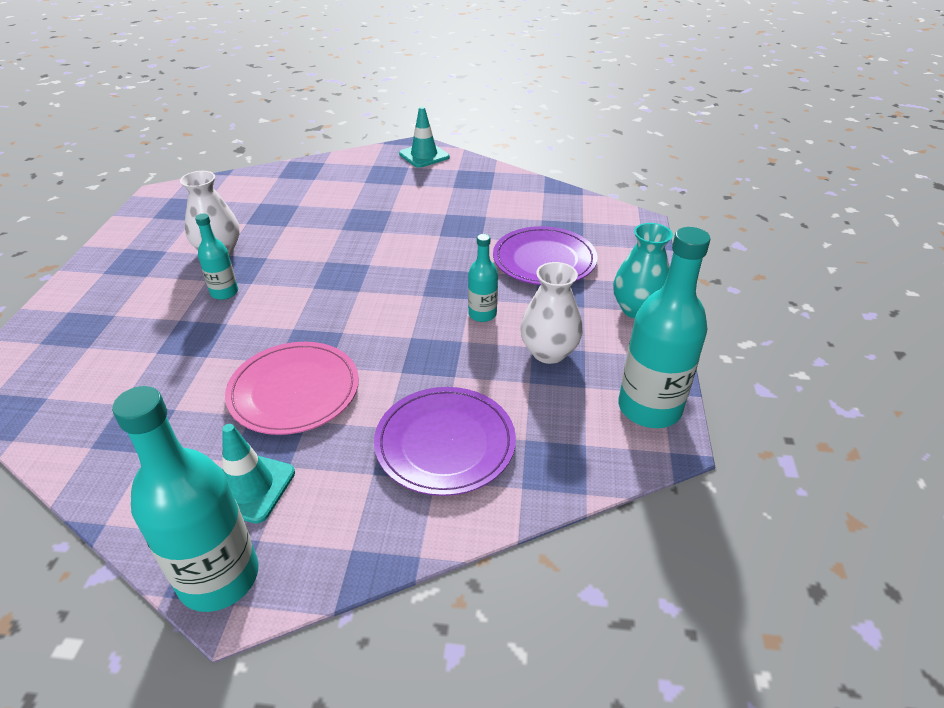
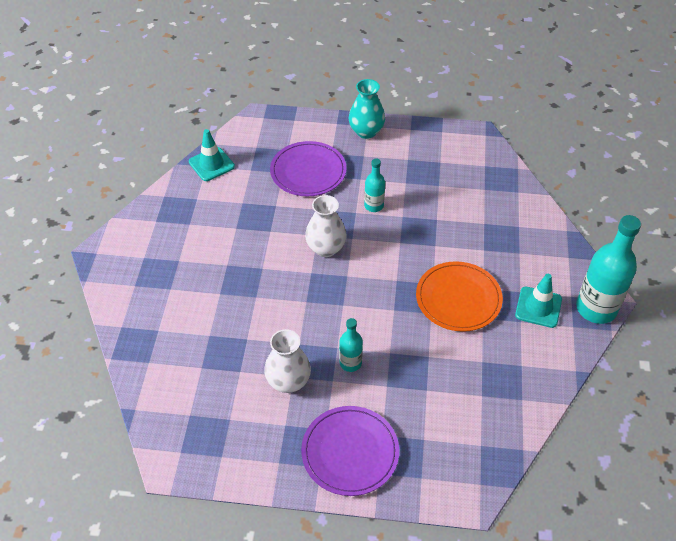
camera: 90 degrees left, 10 degrees up
(294, 391) = (458, 298): pink plate -> orange plate
(424, 155) = (122, 246): turquoise traffic cone -> turquoise traffic cone (211, 164)
(445, 443) = (492, 222): purple plate -> purple plate (350, 452)
(549, 352) = (411, 175): white vase -> white vase (326, 248)
(649, 408) = (454, 138): turquoise bottle -> none

